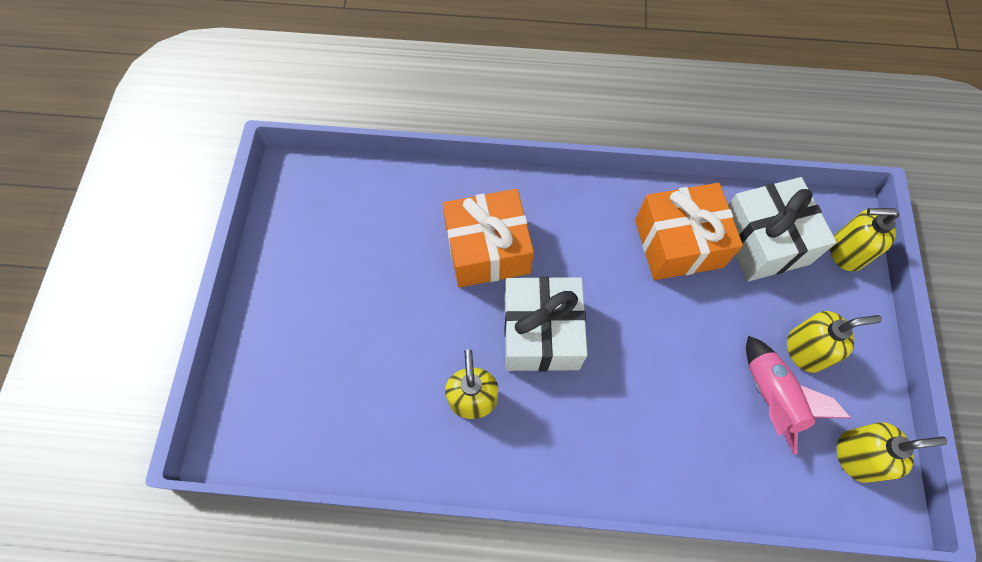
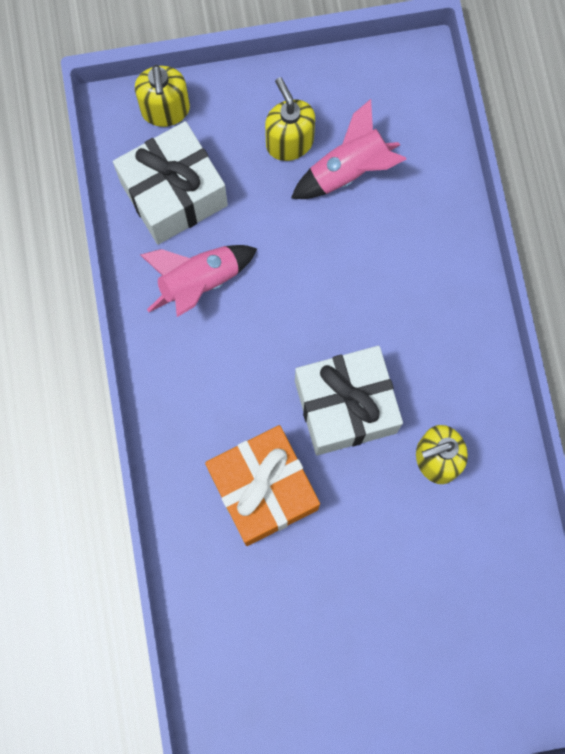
camera: 105 degrees left, 10 degrees up
(678, 243) = (200, 282): orange gift -> pink rocket
(856, 456) = (383, 90): yellow soap dispenser -> none

